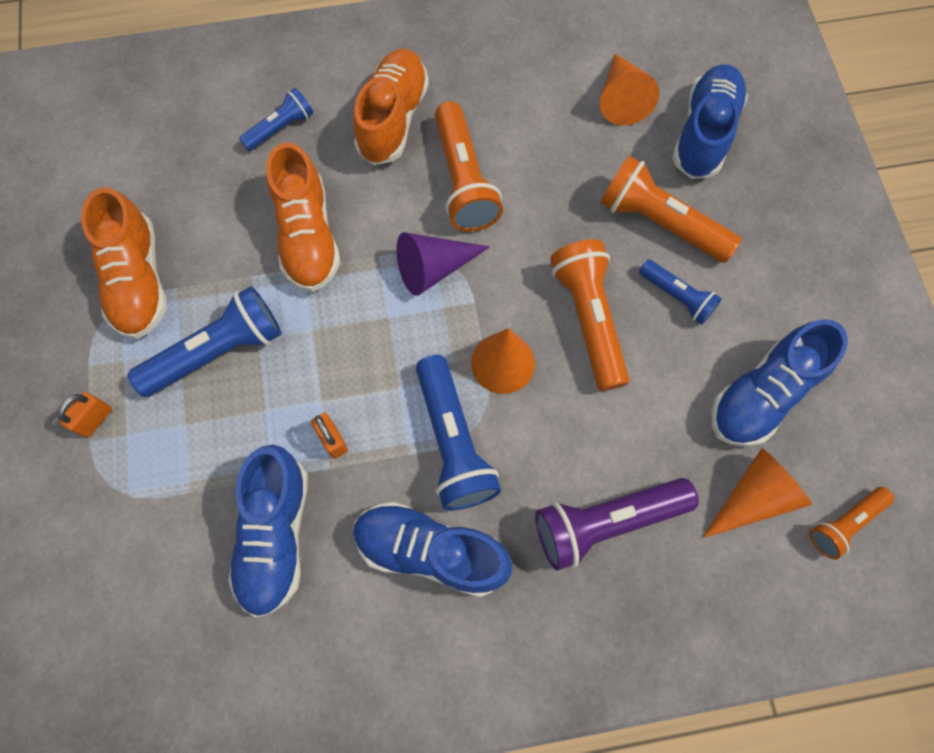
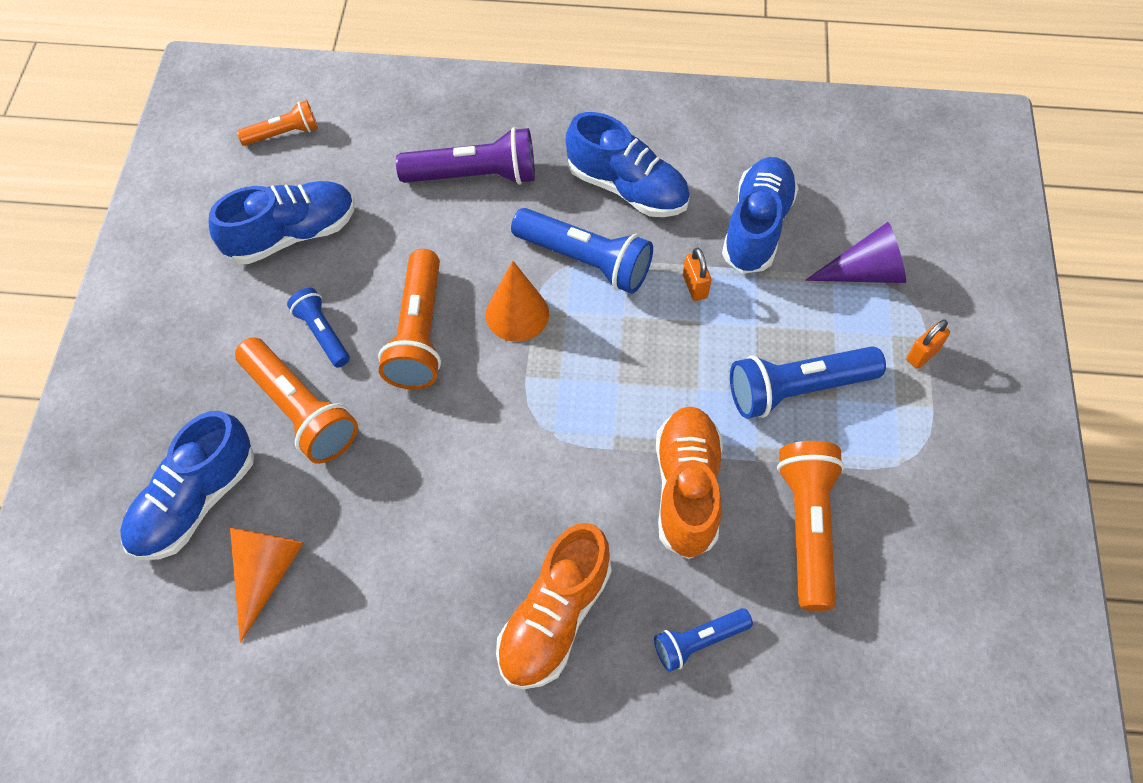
camera: 165 degrees left, 10 degrees down
(139, 280) = (881, 484): orange shoe -> none
(434, 268) = (557, 420): purple cone -> purple cone (865, 272)
(453, 441) = (584, 260): blue flashlight -> blue flashlight turned 120 degrees clockwise
(463, 180) = (494, 513): orange flashlight -> orange flashlight (807, 528)
(752, 497) = (345, 165): orange cone -> none

